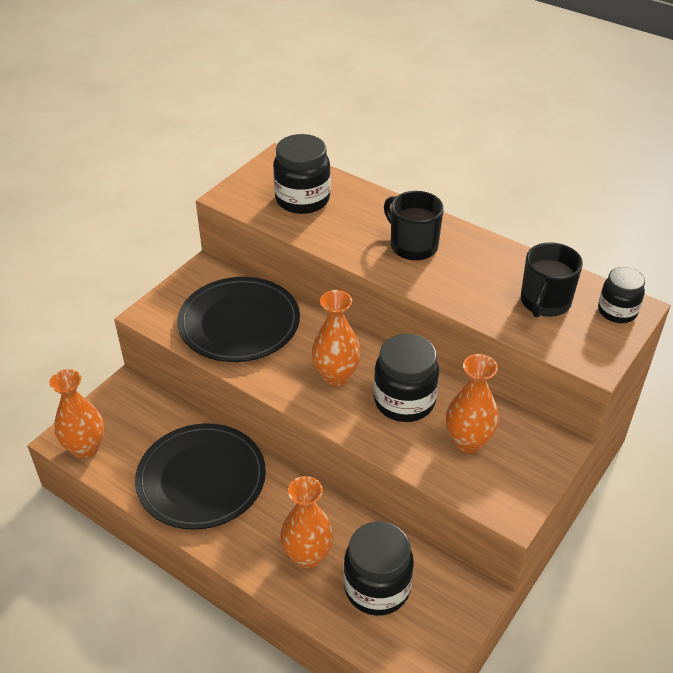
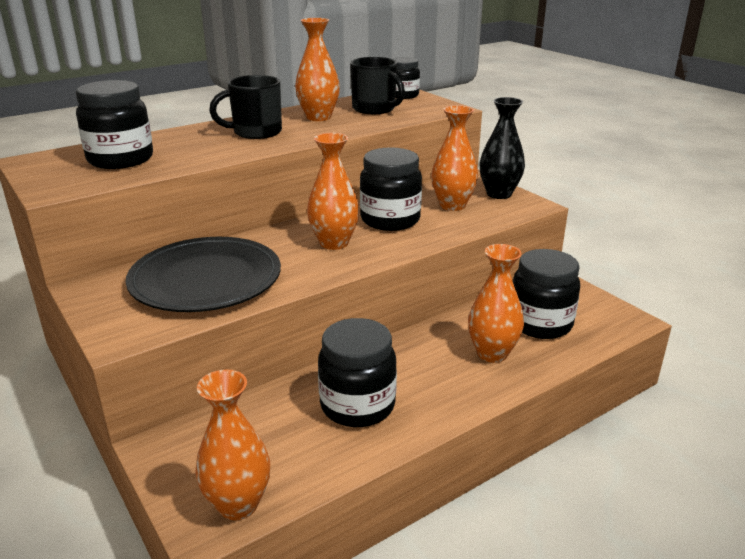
camera: 70 degrees left, 15 degrees down
(201, 479) = (357, 406): black plate -> black jar
(486, 270) = (318, 117): none -> orange vase
(525, 476) = (499, 194): none -> black vase

